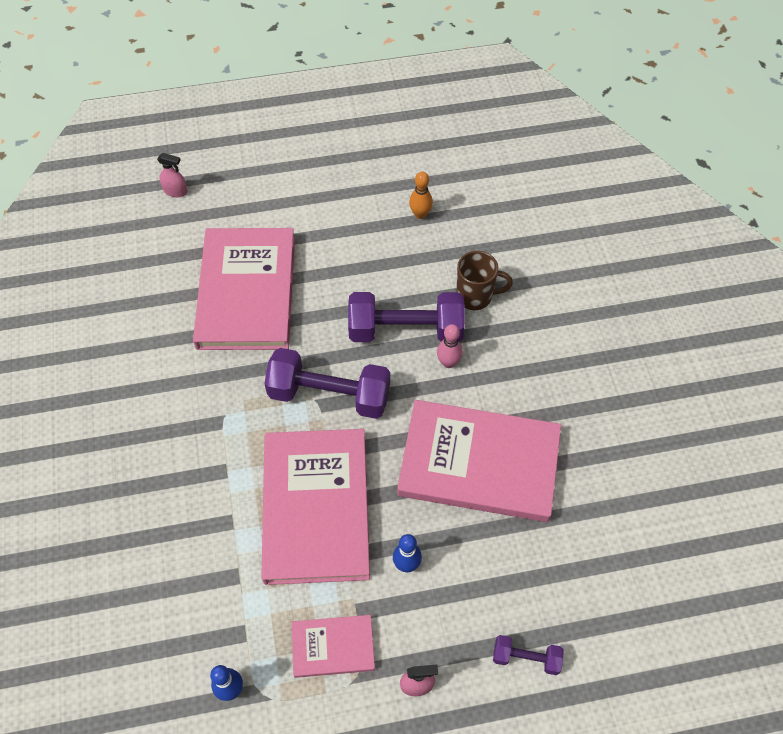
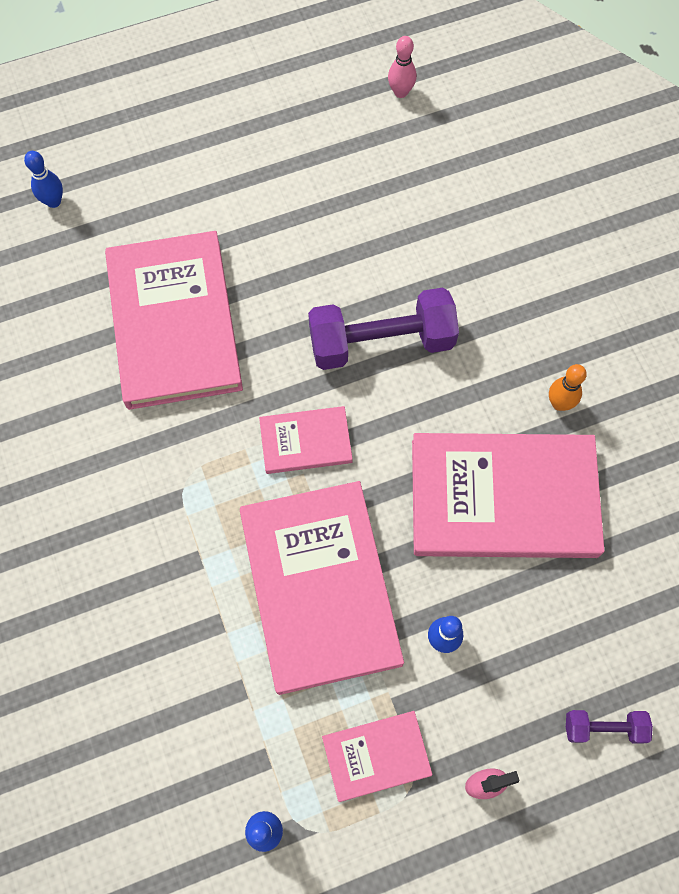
camera: 10 degrees left, 10 degrees up
(175, 191) = (53, 201): pink spray bottle -> blue bowling pin
(329, 395) = (305, 441): purple dumbbell -> pink book
(420, 214) = (368, 186): orange bowling pin -> orange bowling pin (559, 403)
(448, 362) = (441, 376): pink bowling pin -> pink bowling pin (400, 92)
(475, 297) = (457, 285): brown mug -> none

